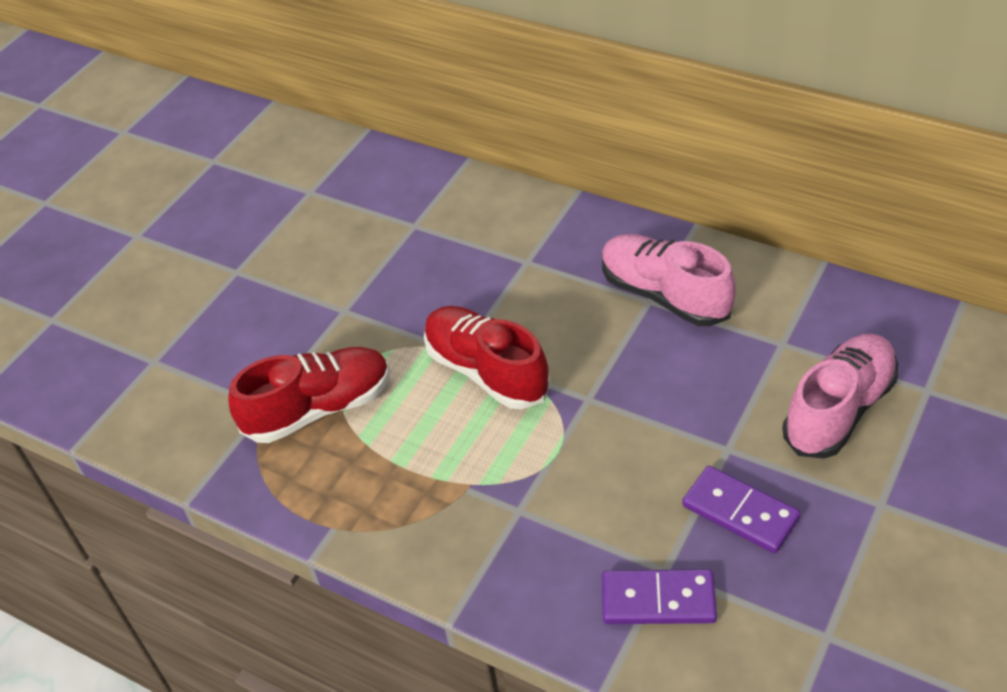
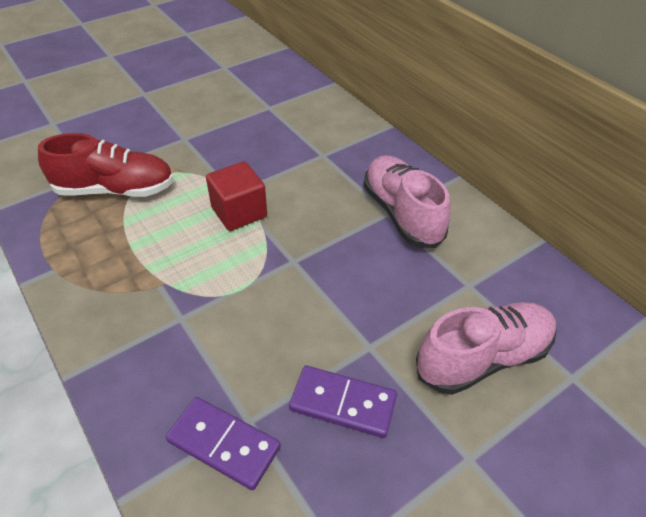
camera: 20 degrees right, 0 degrees up
(486, 371) = (239, 212): red shoe -> red cube
(740, 512) = (343, 403): purple domino -> purple domino turned 45 degrees counterclockwise

